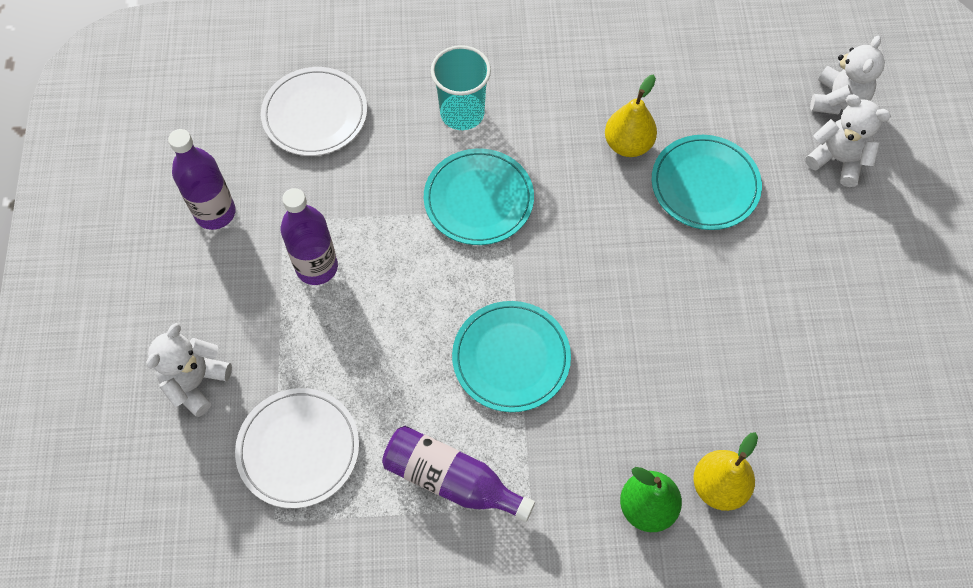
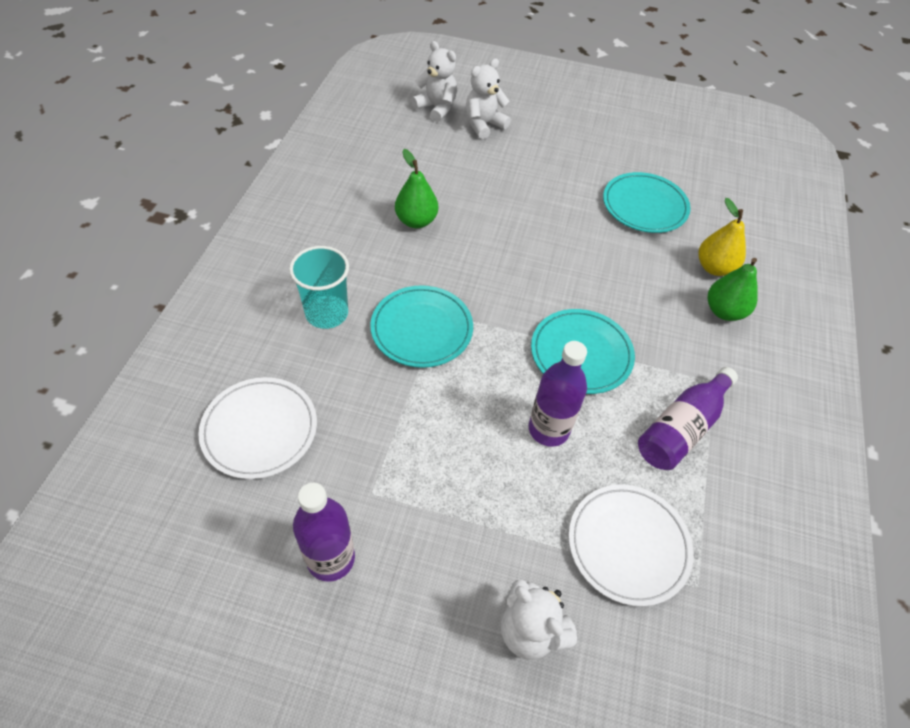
camera: 75 degrees left, 10 degrees down
(317, 267) = (438, 476): purple bottle -> purple bottle (548, 429)
(628, 144) = (416, 221): yellow pear -> green pear
(705, 185) = (473, 192): turquoise plate -> turquoise plate (644, 206)

